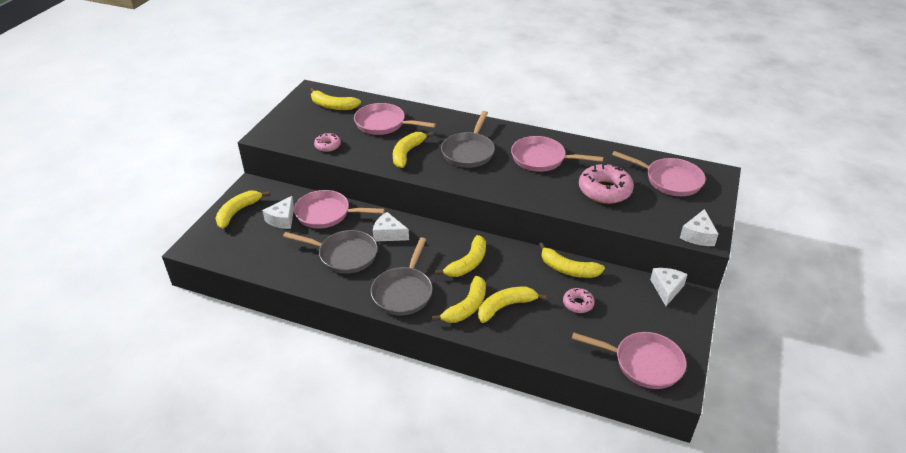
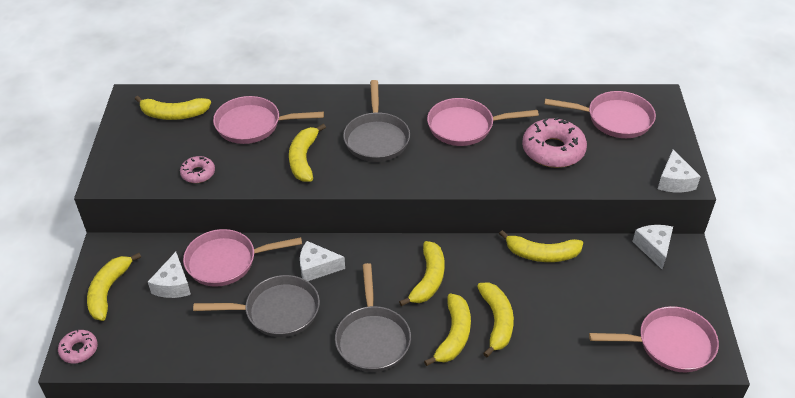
camera: 20 degrees left, 5 degrees up
(505, 307) = (496, 321): yellow banana -> yellow banana turned 135 degrees clockwise
(578, 304) = (572, 294): pink donut -> pink donut (79, 350)

